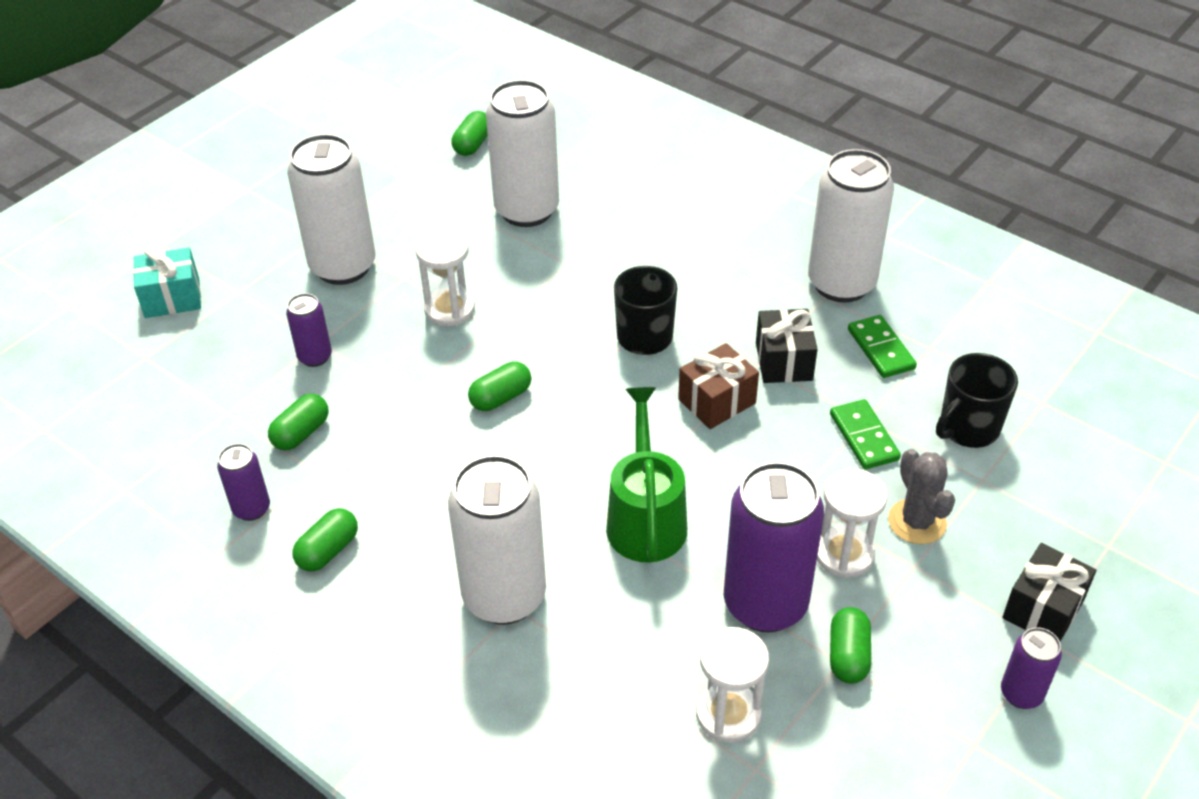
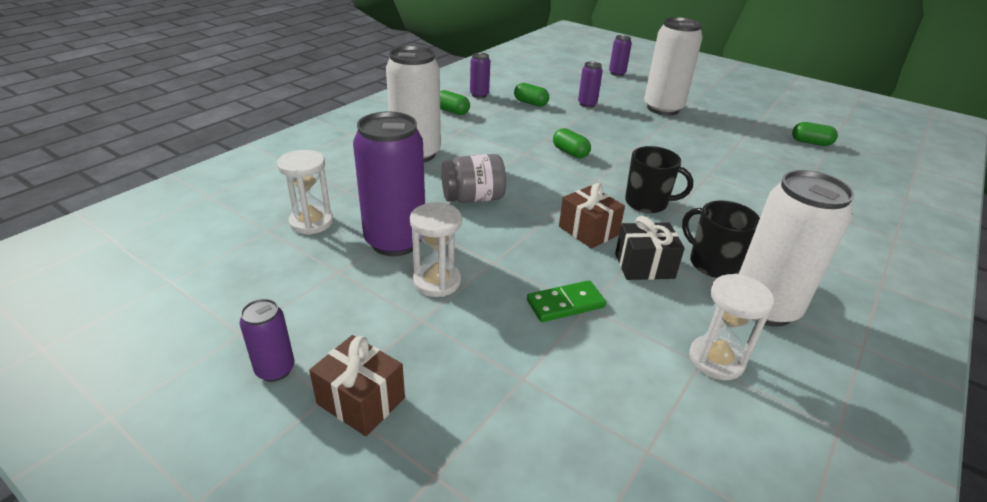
camera: 85 degrees right, 10 degrees down
(172, 298) = (617, 73): turquoise gift -> purple can
(449, 309) = (641, 137): white hourglass -> white hourglass (716, 360)
(527, 210) = (755, 161): white can -> none
(645, 518) = (473, 198): green watering can -> grey jar
(848, 656) = (342, 275): green capsule -> none
(881, 349) = (683, 326): green domino -> none
(917, 522) = (469, 326): grey cactus -> none
(968, 428) = (591, 377): black mug -> black mug (712, 263)
(1043, 609) = (361, 401): black gift -> brown gift

